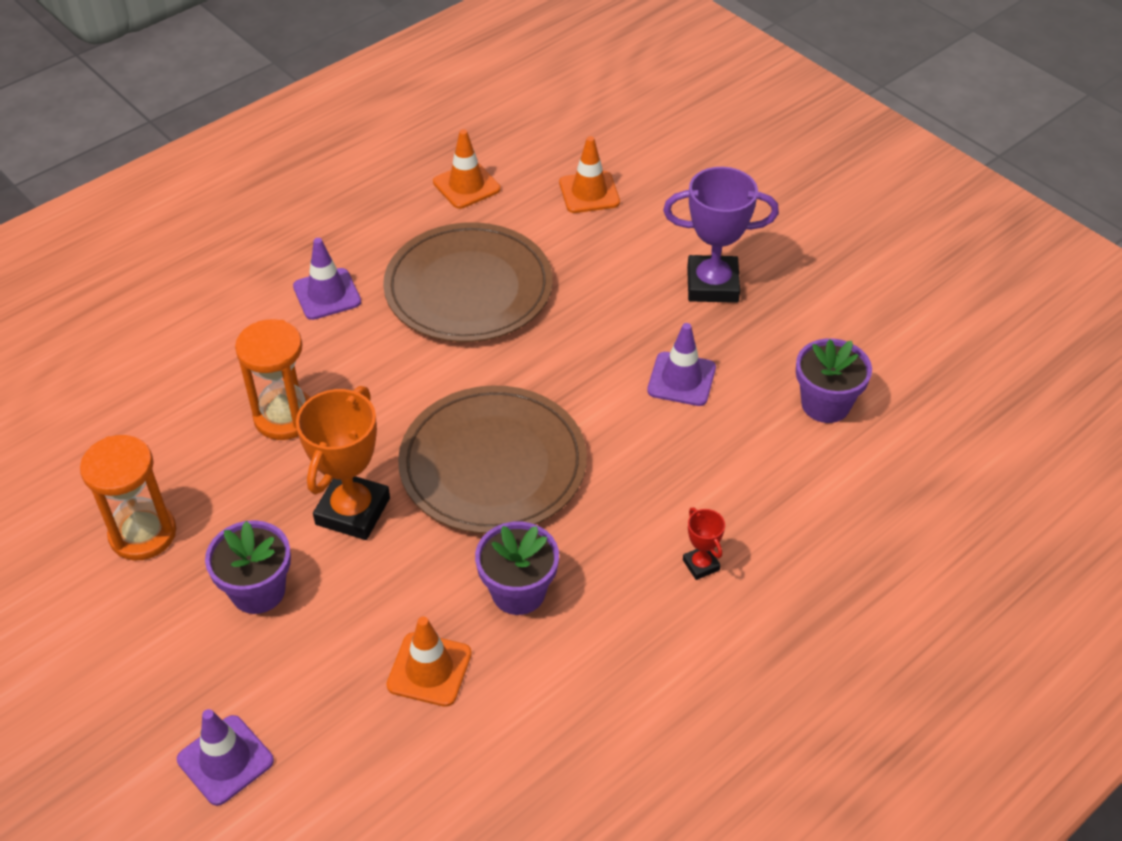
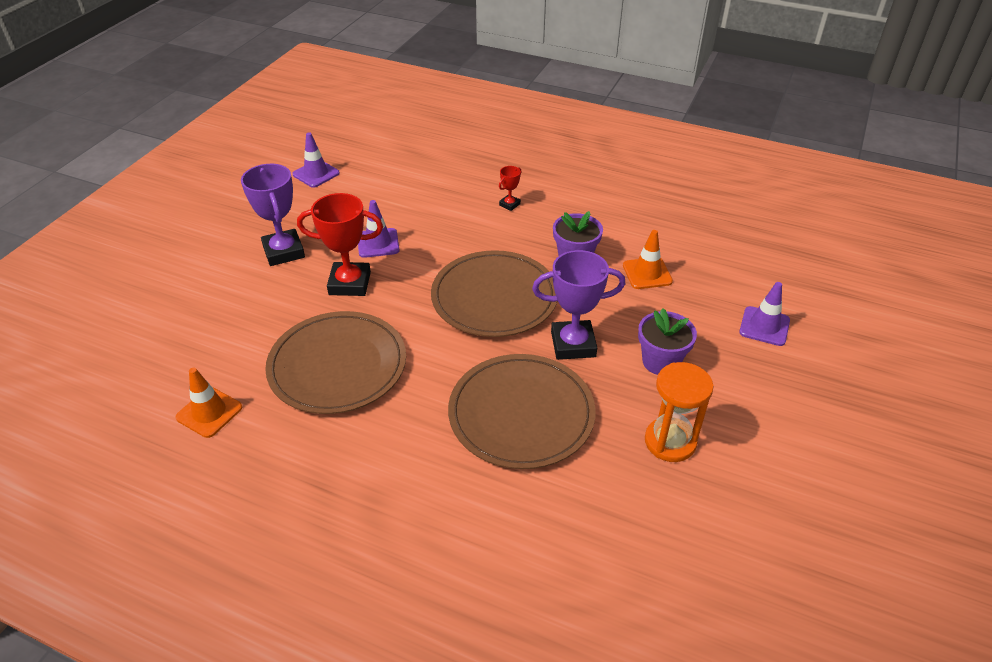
camera: 115 degrees left, 5 degrees down
(285, 417) = (521, 414): orange hourglass -> brown plate
(327, 294) = (383, 447): purple traffic cone -> purple traffic cone (316, 174)
(353, 511) = (573, 344): orange trophy -> purple trophy
(589, 192) = (198, 336): orange traffic cone -> none
(609, 331) = (350, 283): none -> red trophy
(825, 404) = (369, 189): purple flower pot -> none

